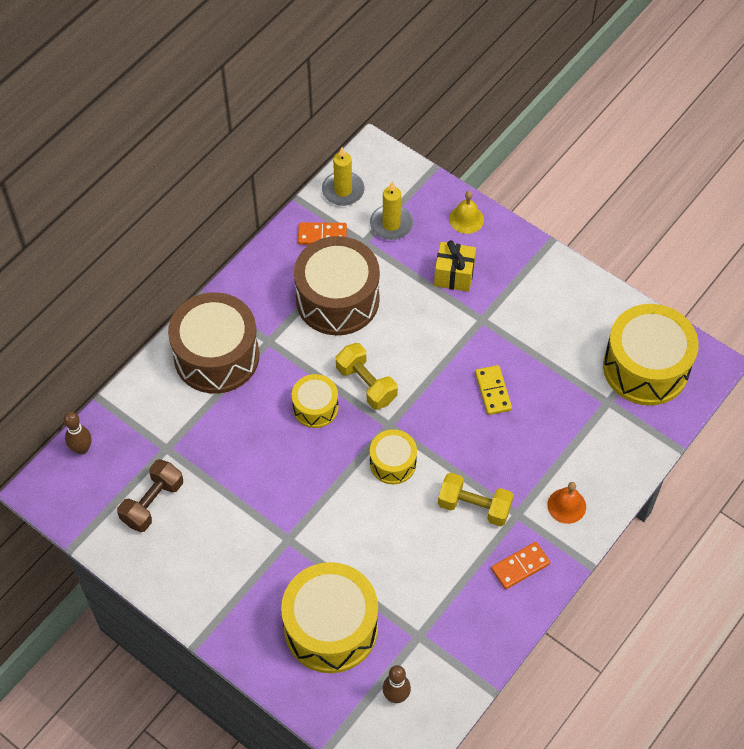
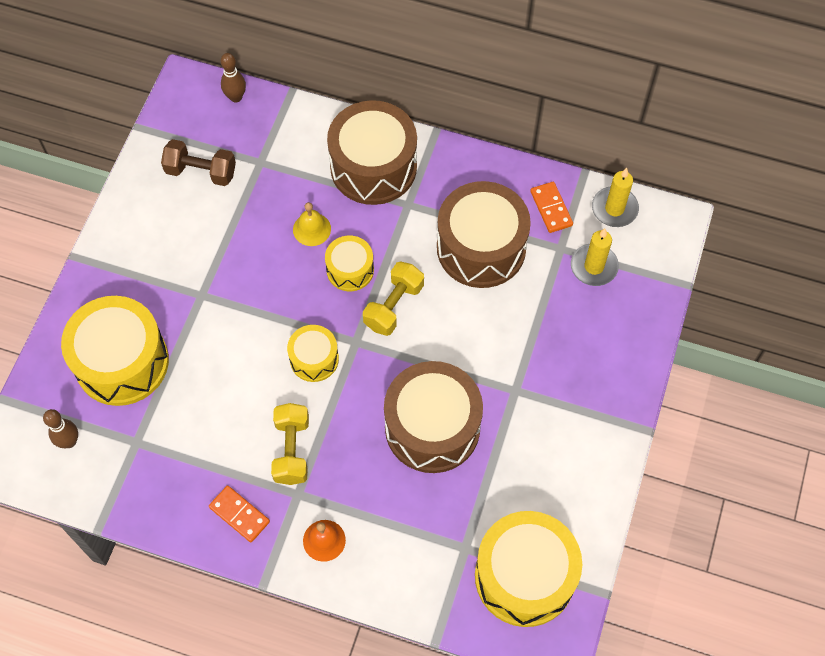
camera: 70 degrees right, 5 degrees up
(454, 275) = (557, 346): yellow gift -> none
(466, 219) = (634, 336): yellow bell -> yellow bell (312, 229)
(493, 391) = (432, 427): yellow domino -> brown drum

